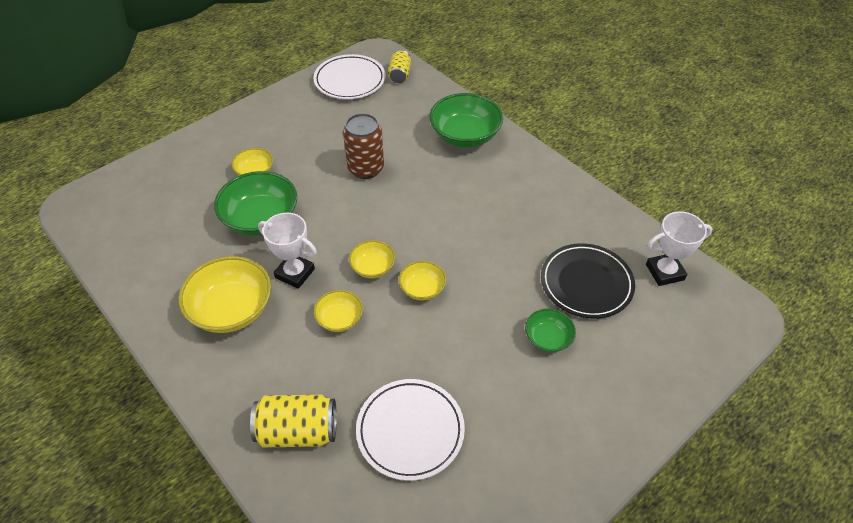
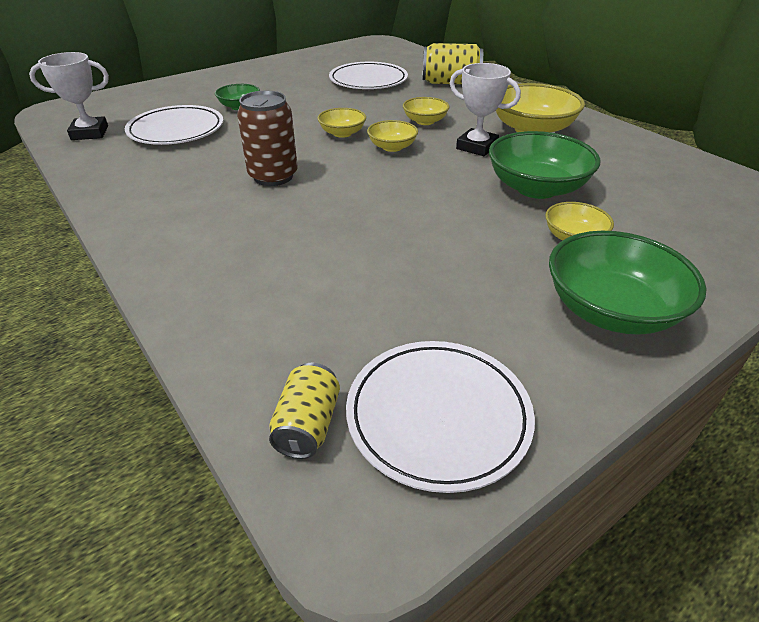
camera: 175 degrees left, 10 degrees down
(366, 168) = (399, 233): brown can -> brown can (273, 176)
(465, 135) = (221, 272): green bowl -> green bowl (611, 310)
(586, 283) = (176, 130): black plate -> white plate

